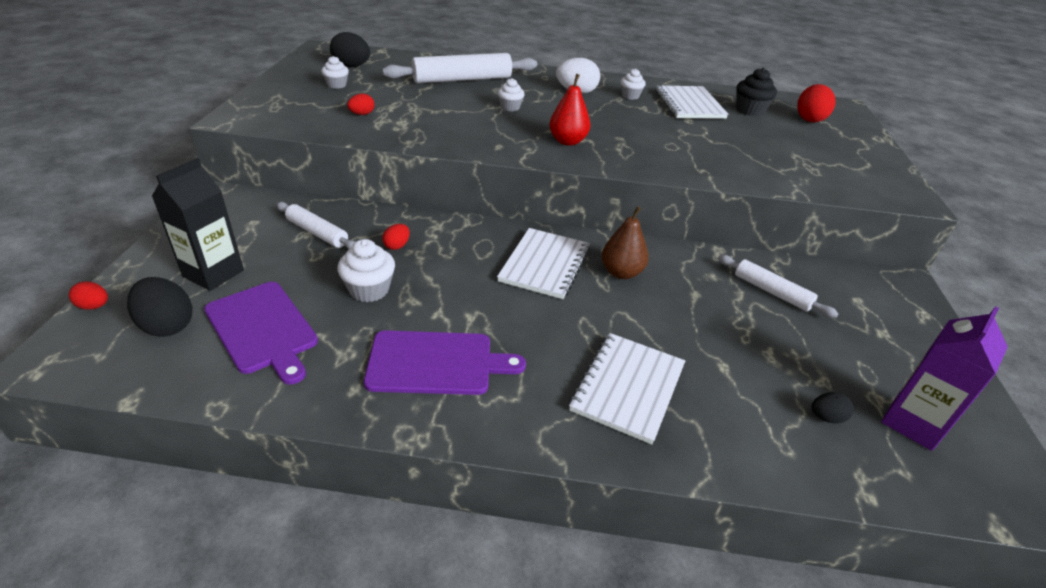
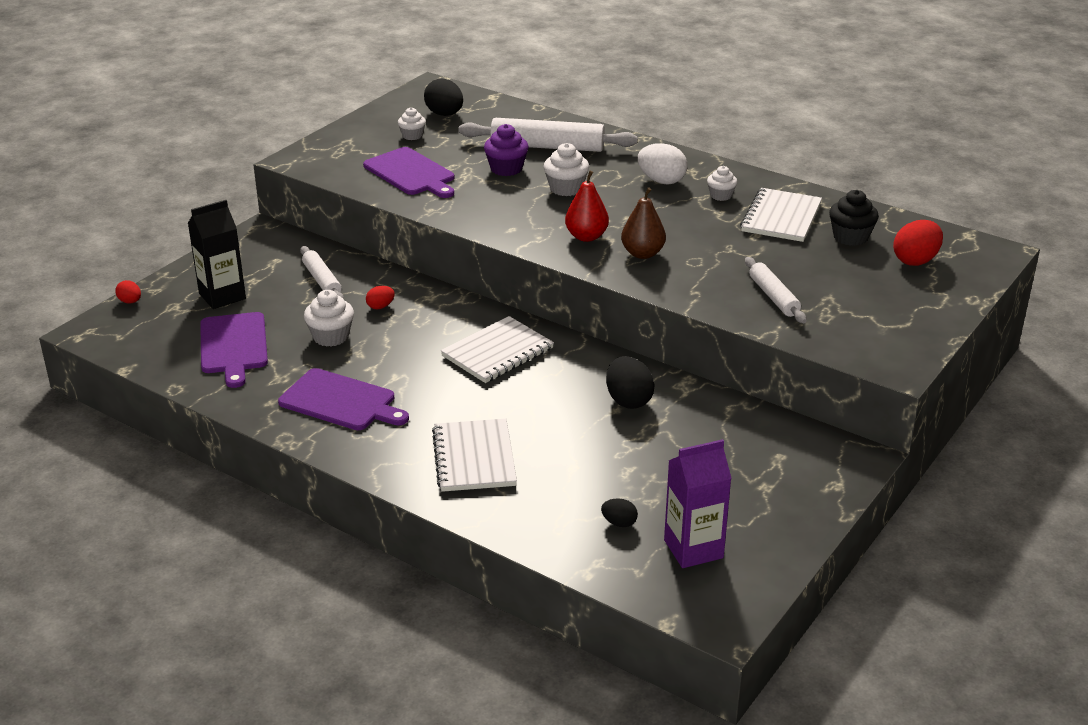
camera: 30 degrees right, 5 degrees down
(167, 325) = (171, 327): black egg -> black egg (628, 400)
(362, 114) = (411, 173): red egg -> purple cutting board
(445, 99) = (506, 169): none -> purple cupcake
(510, 107) = (566, 188): white cupcake -> white cupcake, size x1.52
(621, 272) = (563, 375): brown pear -> brown pear (642, 254)
(628, 388) = (474, 458): white notebook -> white notebook turned 60 degrees counterclockwise
(772, 292) = (696, 427): white rolling pin -> white rolling pin (774, 297)

